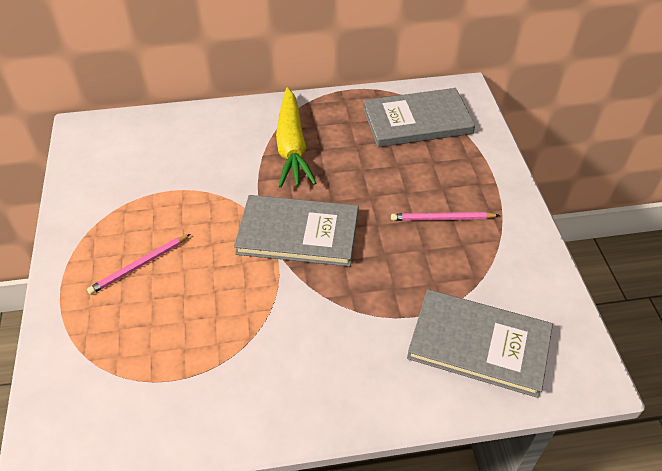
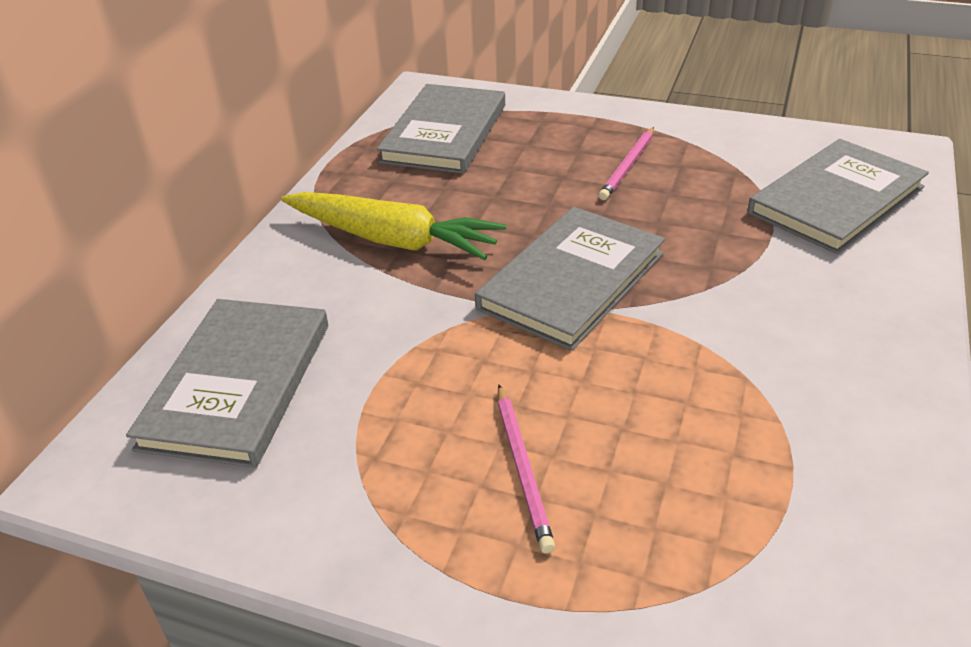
camera: 60 degrees left, 10 degrees down
(152, 145) = (237, 384): none -> grey book

